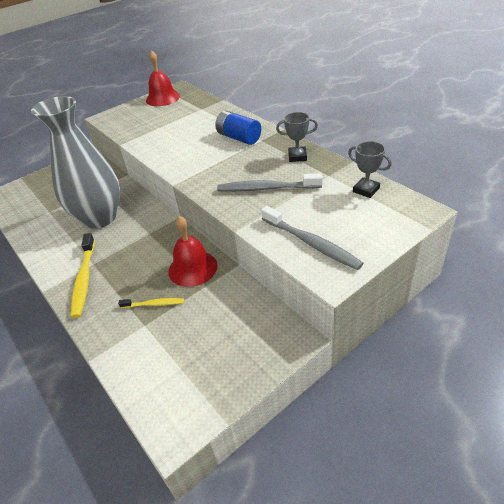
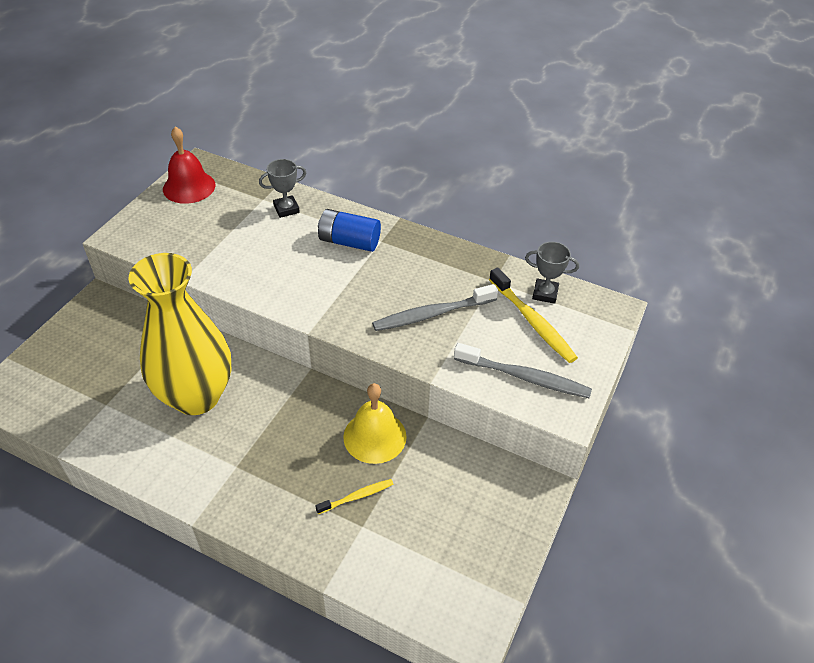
camera: 30 degrees left, 5 degrees up
(84, 279) = (240, 491): yellow toothbrush -> yellow toothbrush (532, 322)
(100, 218) = (196, 396): grey vase -> yellow vase
(192, 268) = (375, 436): red bell -> yellow bell
(297, 156) = (442, 259): grey trophy -> grey trophy (286, 209)

